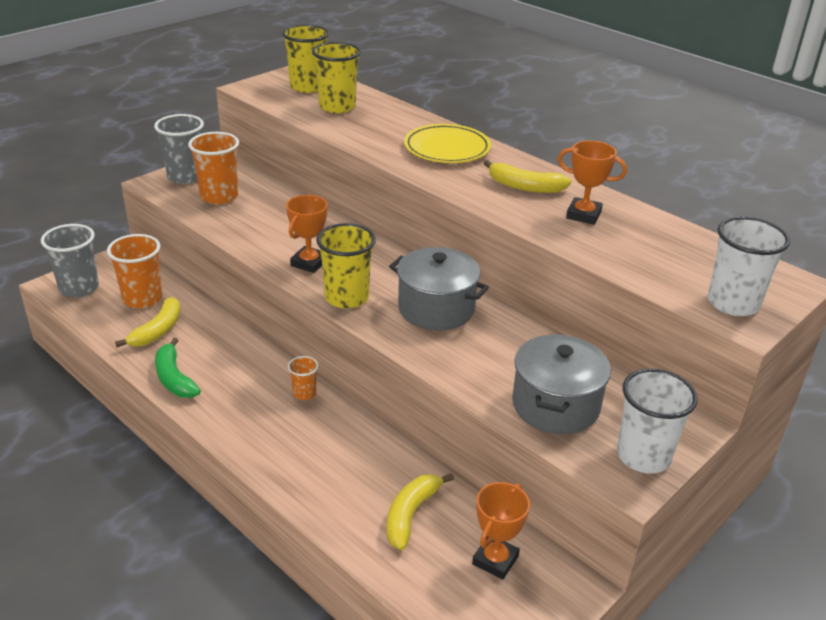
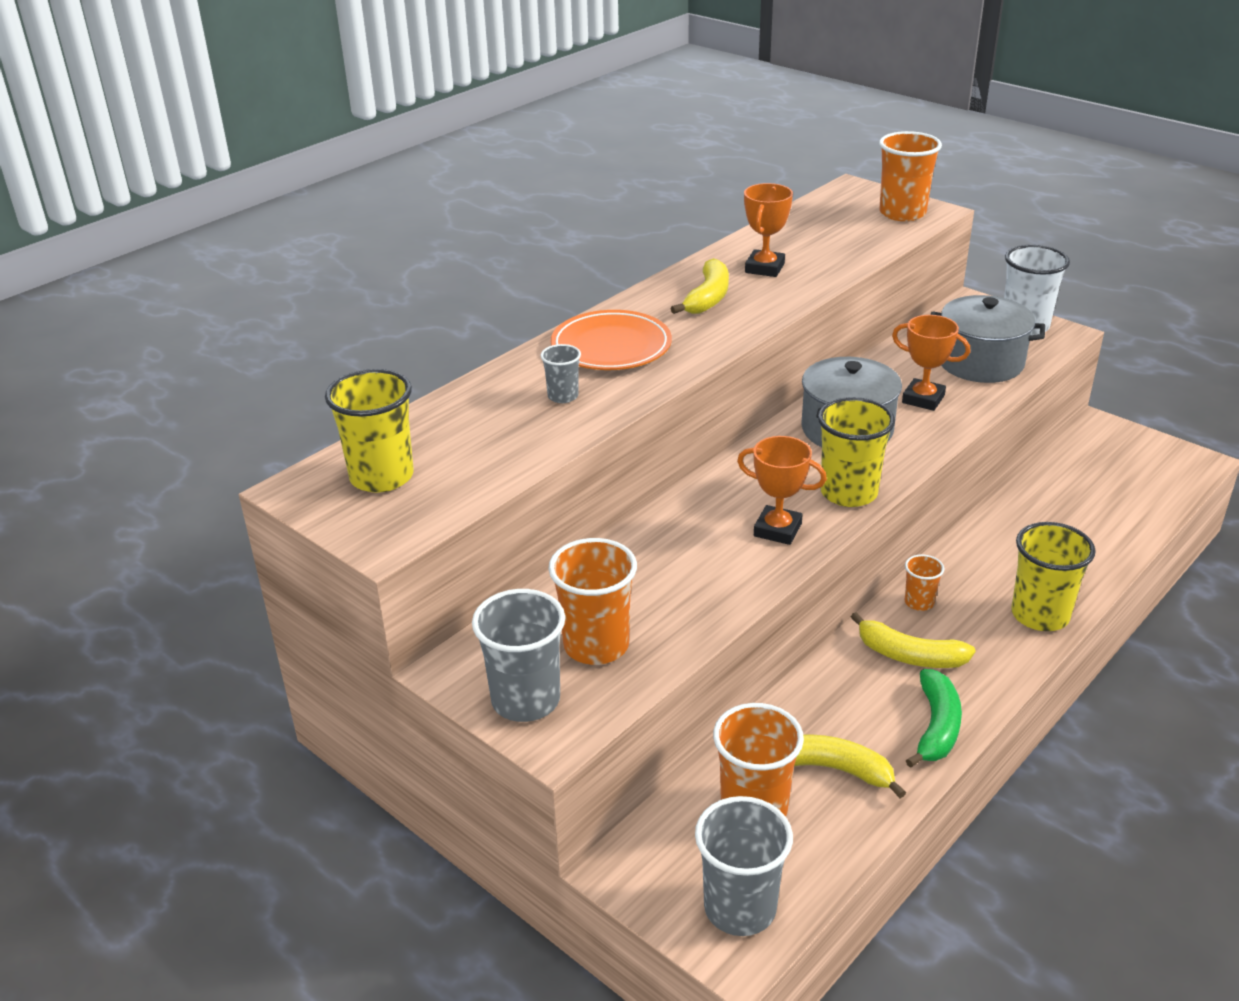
camera: 90 degrees left, 0 degrees up
(174, 378) = (936, 727): green banana -> green banana turned 45 degrees counterclockwise
(337, 107) = (470, 440): yellow cup -> yellow cup (1040, 615)
(382, 132) = (563, 396): none -> grey cup
(411, 514) = (1069, 513): yellow banana -> yellow banana (909, 655)
(447, 148) = (611, 347): yellow plate -> orange plate
(495, 560) = (1096, 465): orange trophy -> orange trophy (923, 399)
(733, 303) = (902, 213): white cup -> orange cup

